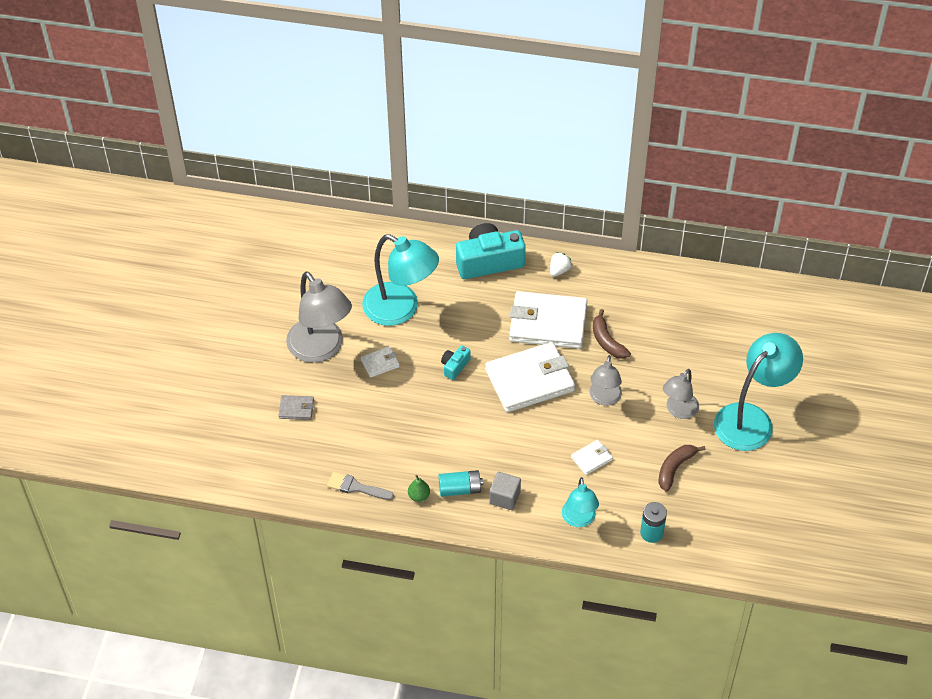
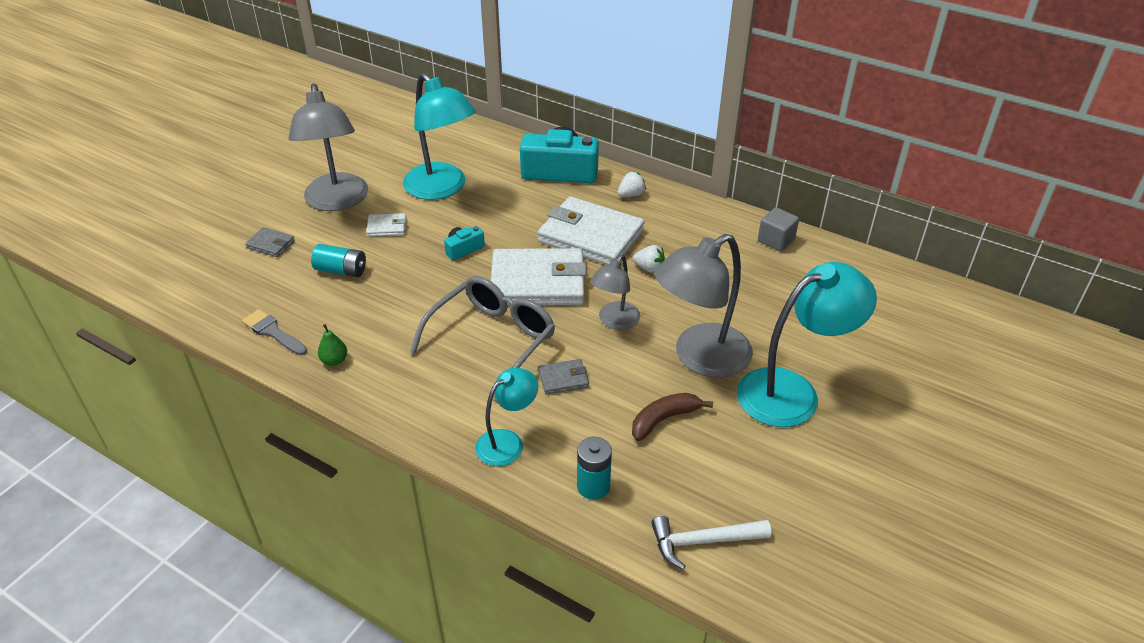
camera: 20 degrees right, 10 degrees down
(460, 489) = (386, 367): turquoise battery -> turquoise battery (341, 270)
(505, 497) = (432, 390): grey cube -> grey cube (776, 240)
(524, 442) = (492, 340): none -> grey glasses
(579, 519) = (507, 442): turquoise lamp -> turquoise lamp turned 150 degrees counterclockwise
(591, 458) = (563, 379): white wallet -> grey wallet
(607, 341) = (649, 268): brown banana -> white strawberry
(678, 411) = (700, 358): grey lamp -> grey lamp, size x1.78
(736, 547) = (702, 542): none -> white hammer

